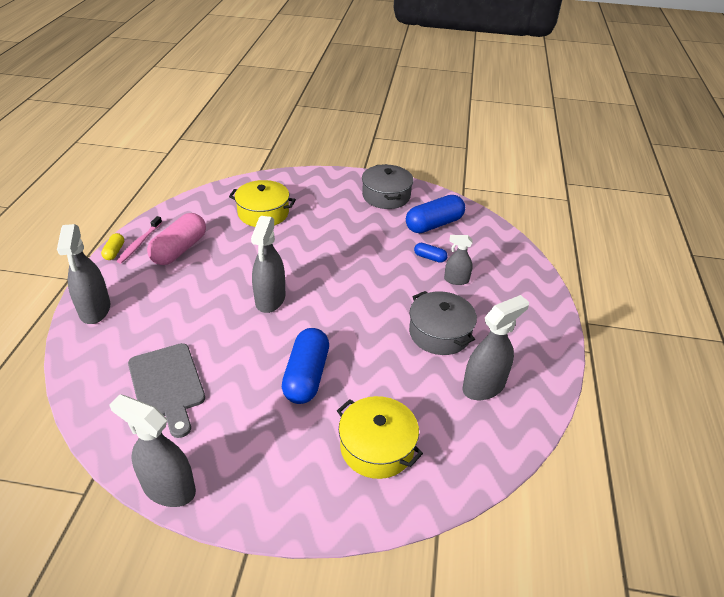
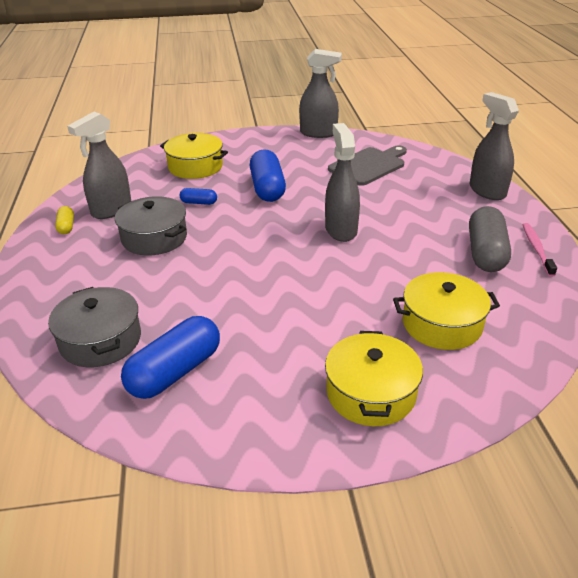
camera: 165 degrees right, 5 degrees down
(114, 252) = (548, 235): yellow capsule -> yellow capsule (66, 226)
(167, 385) = (369, 165): grey cutting board -> grey cutting board turned 90 degrees clockwise
(179, 250) = (485, 253): pink capsule -> grey capsule
(332, 192) = (371, 393): none -> yellow pot
(386, 196) = (273, 413): grey pot -> grey pot (100, 340)
(429, 257) = (175, 314): blue capsule -> blue capsule (199, 202)
(456, 280) = (137, 293): grey spray bottle -> none

